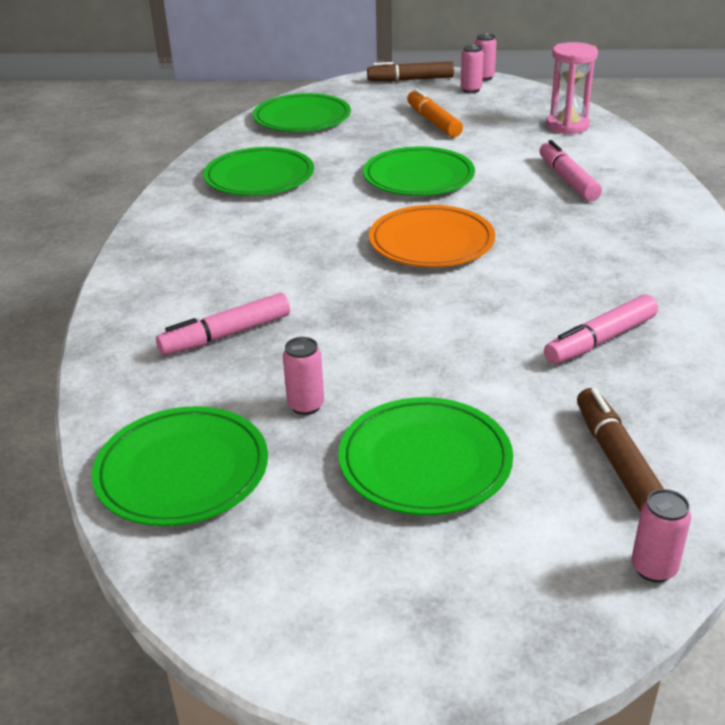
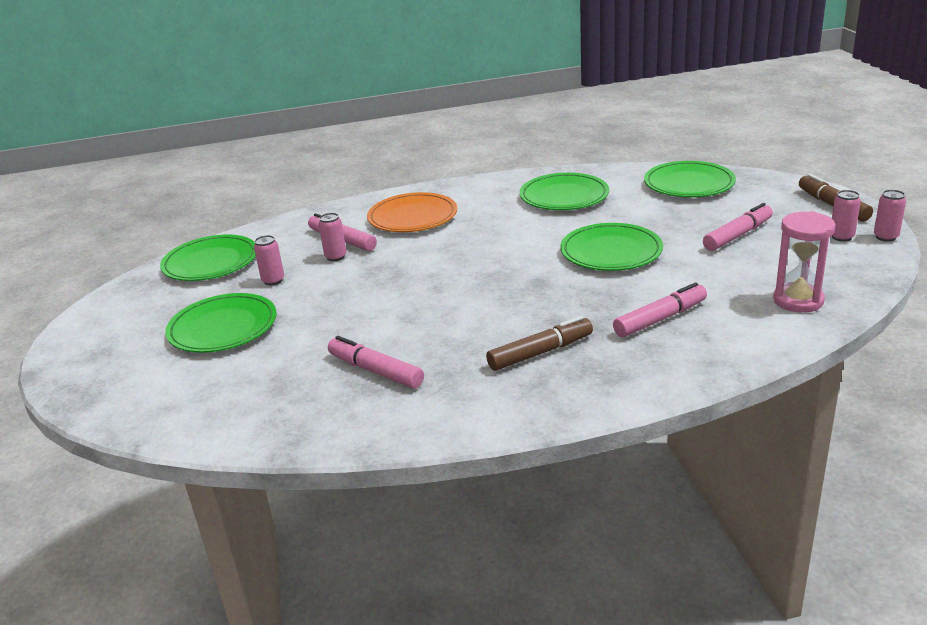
camera: 75 degrees right, 5 degrees down
(431, 242) = (497, 279): orange plate -> orange plate (412, 217)
(433, 122) = (738, 235): orange marker -> pink marker
(616, 459) = (229, 394): brown marker -> brown marker (540, 352)
(653, 568) = (125, 419): pink can -> pink can (335, 257)

